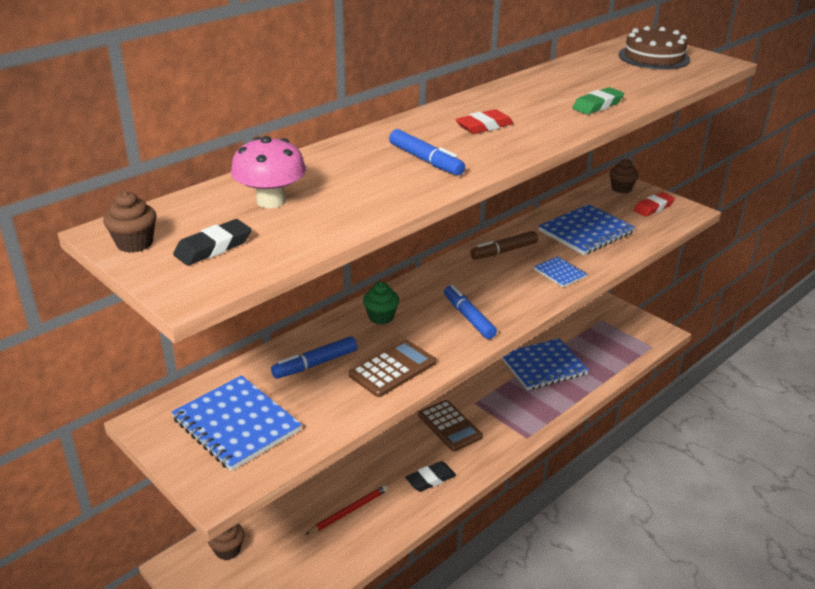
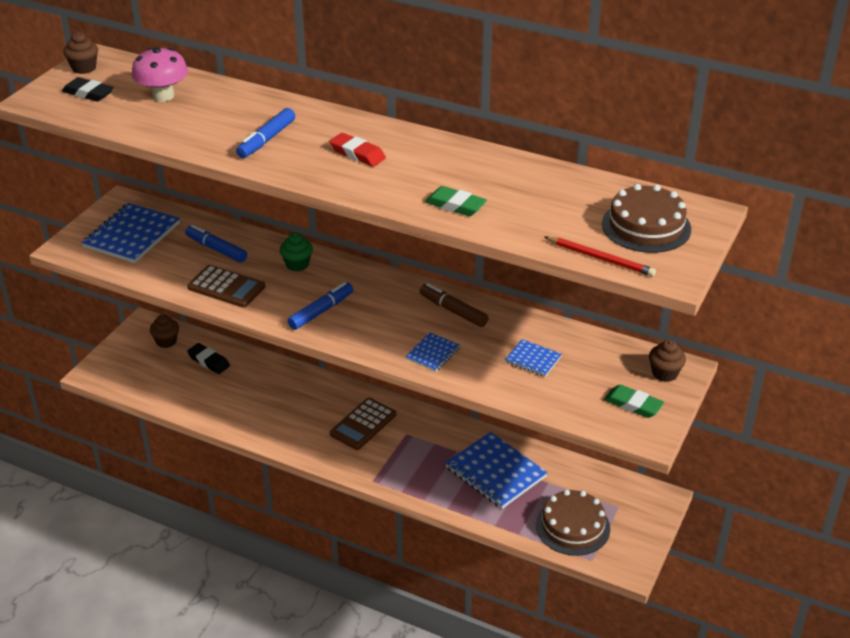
camera: 70 degrees right, 5 degrees up
(349, 511) = (229, 391): red pencil -> red pencil (601, 258)
(430, 479) = (286, 428): black eraser -> black eraser (208, 361)
(586, 232) = (533, 359): blue notebook -> blue notebook, size x0.51
(616, 345) = (572, 526): none -> brown cake
(653, 207) = (633, 404): red eraser -> green eraser

